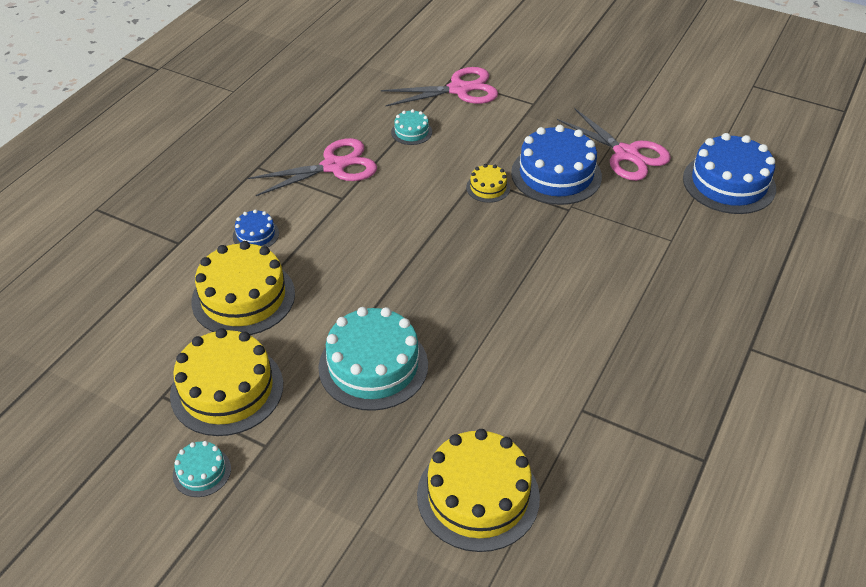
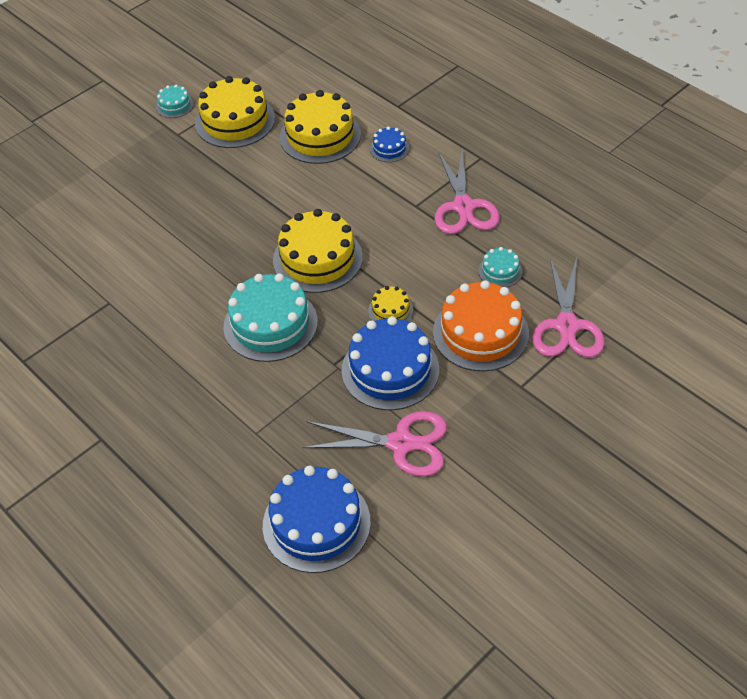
camera: 110 degrees right, 5 degrees up
(373, 366) = (215, 195): turquoise cake -> turquoise cake (270, 324)
(478, 495) = (77, 227): yellow cake -> yellow cake (317, 258)
(488, 132) = (480, 333): none -> orange cake
(626, 154) = (401, 443): pink scissors -> pink scissors turned 150 degrees counterclockwise

